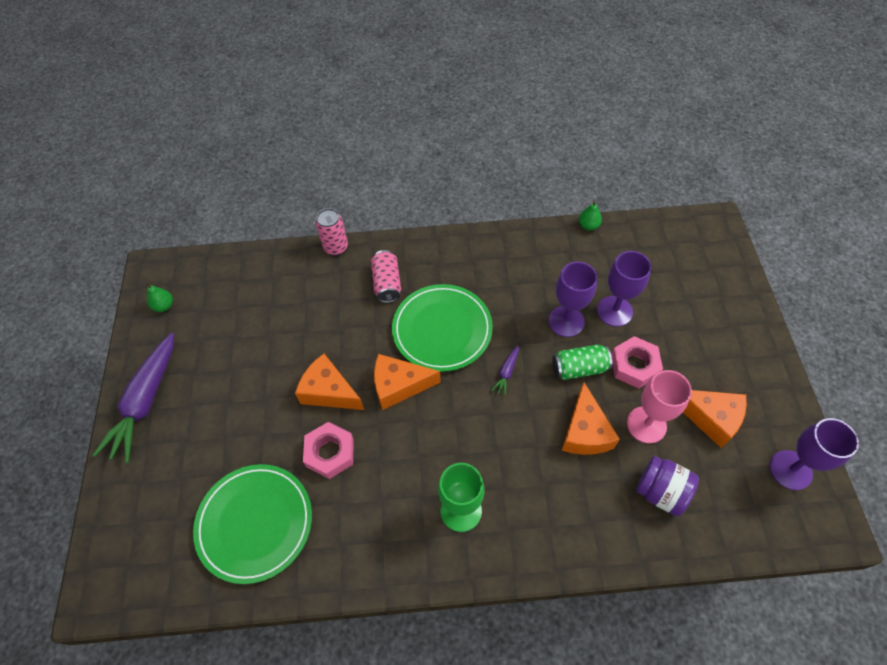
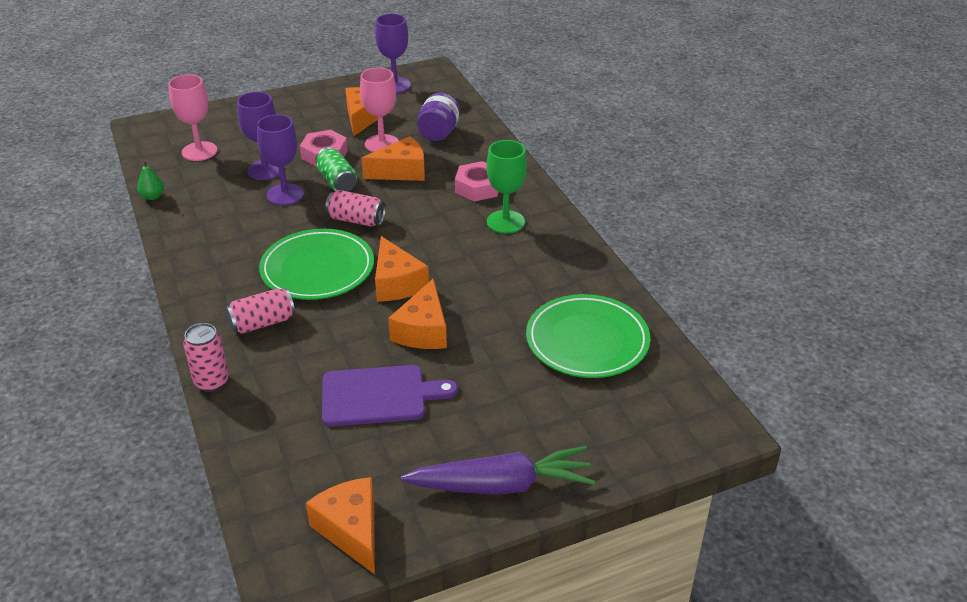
camera: 110 degrees left, 20 degrees down
(164, 306) = (351, 530): green pear -> orange cheese
(271, 344) = (379, 396): none -> purple cutting board
(330, 453) = (491, 311): pink nut -> pink nut (478, 187)
(506, 372) = (356, 220): purple carrot -> pink can
(660, 263) = (199, 151): none -> pink goblet

